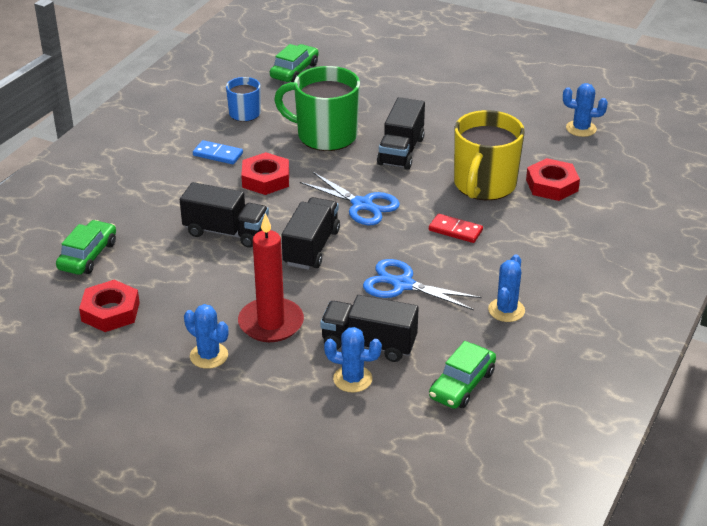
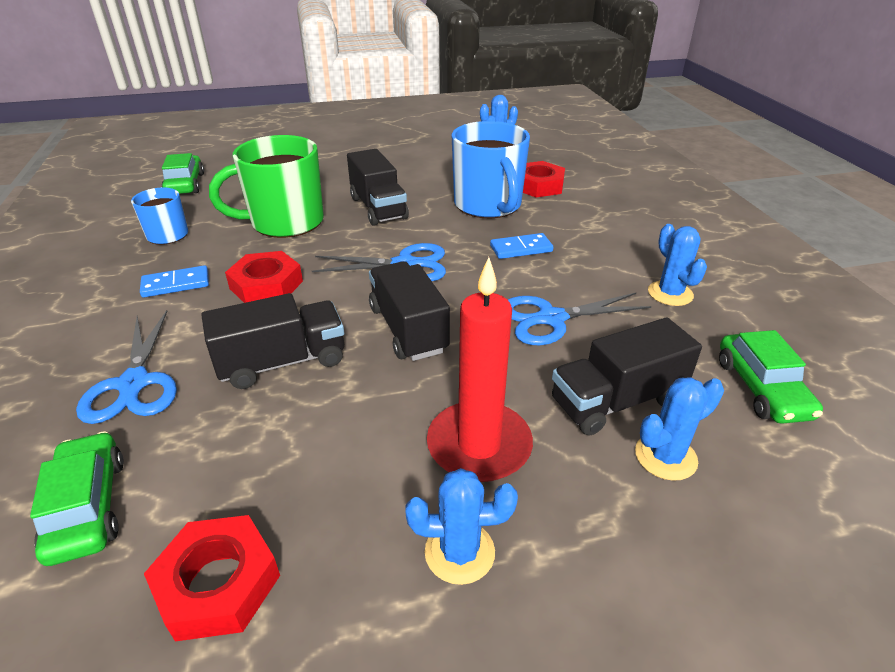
camera: 40 degrees left, 0 degrees up
(148, 207) = (134, 384): none -> blue scissors
(455, 230) = (521, 248): red domino -> blue domino
(484, 185) = (488, 205): yellow mug -> blue mug

